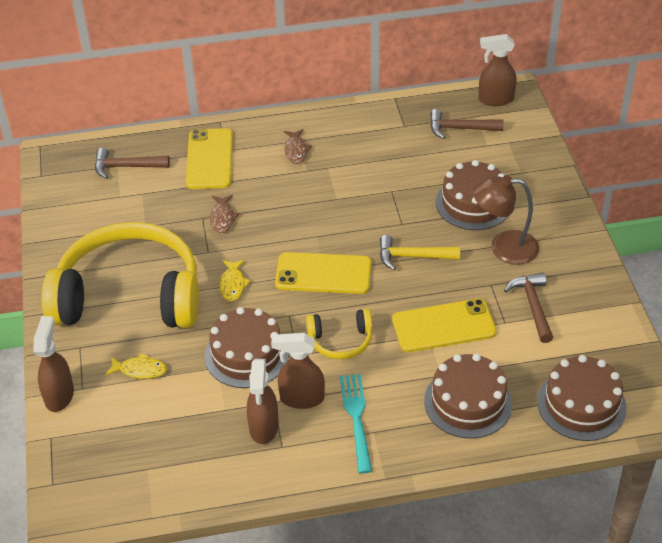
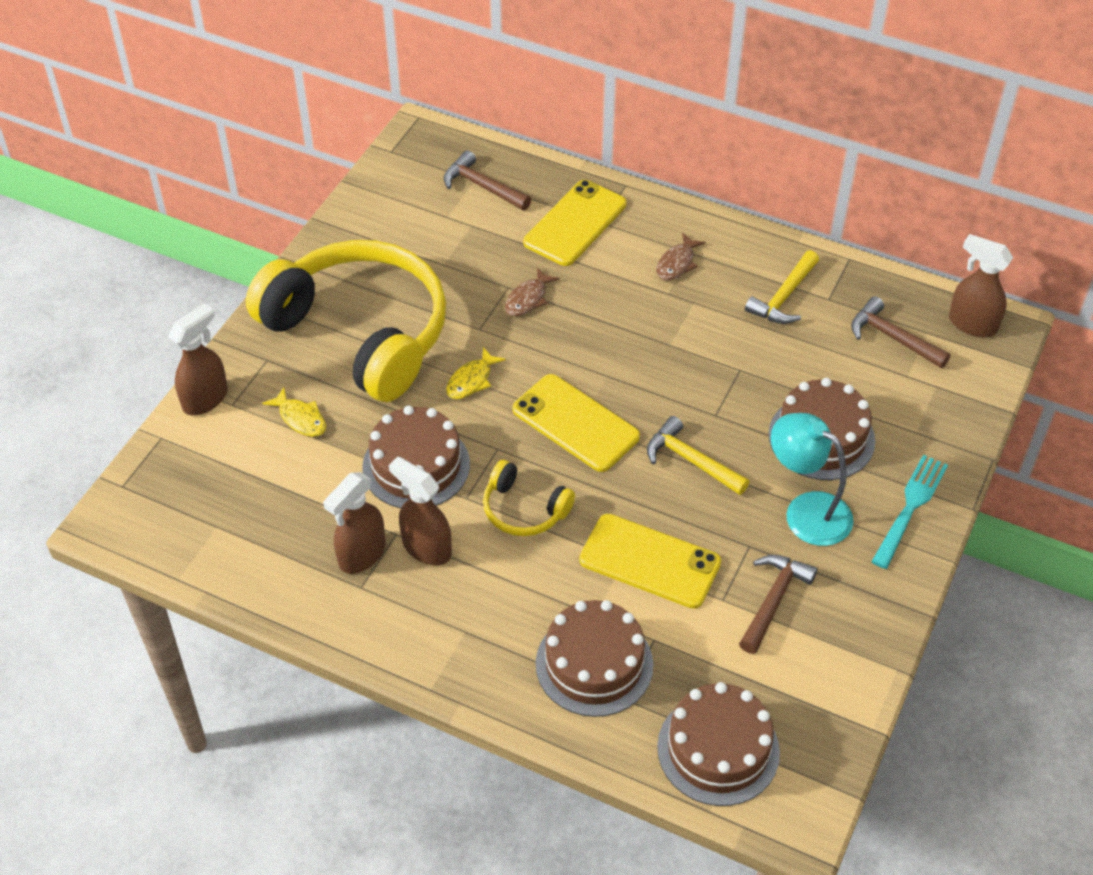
camera: 35 degrees right, 5 degrees up
(357, 419) = (461, 606): turquoise fork -> turquoise fork (910, 508)
(377, 137) = (784, 297): none -> yellow hammer
(503, 247) = (806, 511): brown lamp -> turquoise lamp

